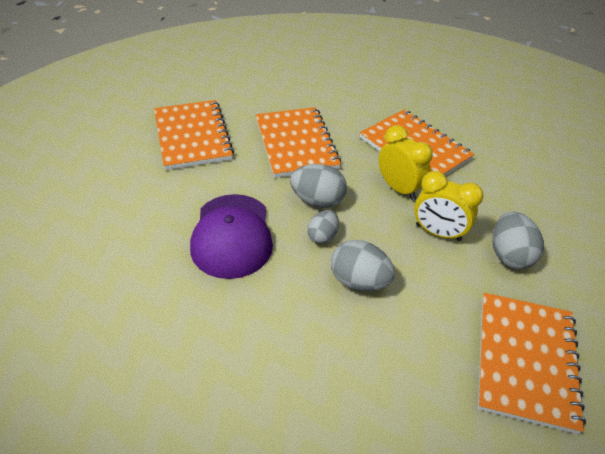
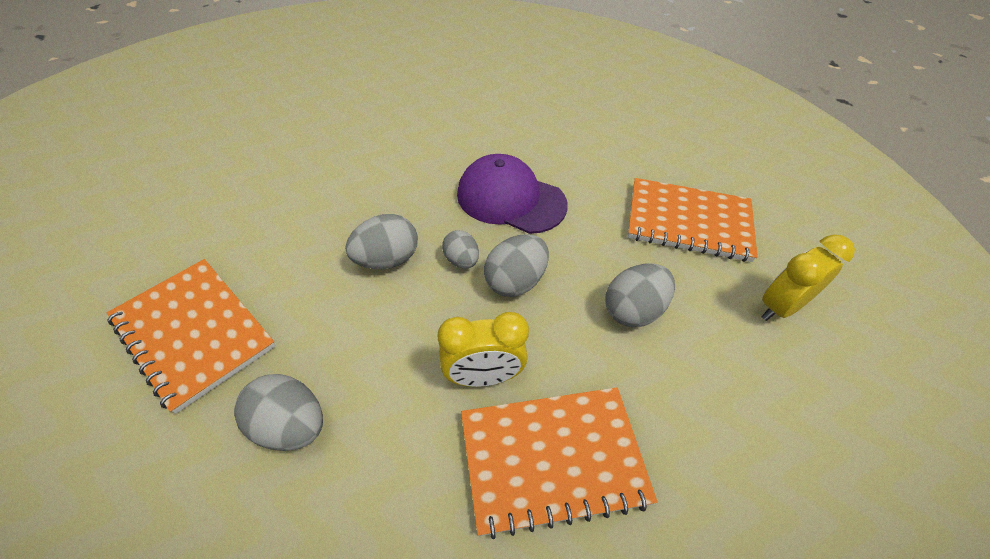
camera: 120 degrees right, 5 degrees up
(296, 144) = (633, 310): orange notebook -> grey egg
(438, 233) = (384, 370): yellow clock -> yellow clock (780, 307)

